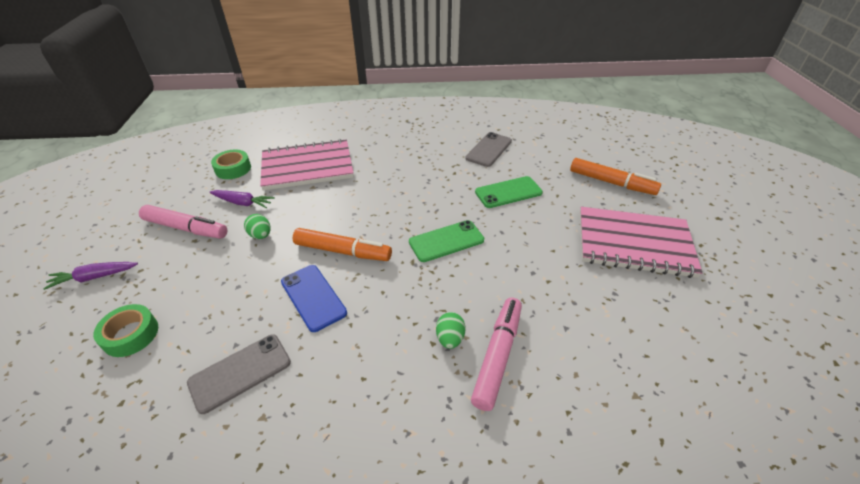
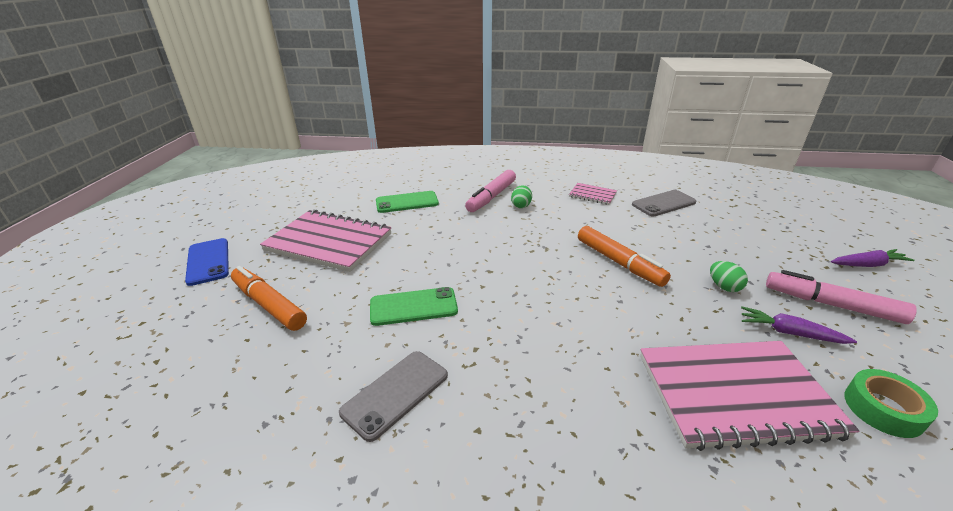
camera: 170 degrees left, 10 degrees down
(131, 335) = (768, 225): green tape -> none
(313, 297) = (632, 233): blue phone -> blue phone (208, 261)
(343, 251) = (619, 262): orange marker -> orange marker turned 150 degrees counterclockwise
(343, 384) = (592, 195): none -> pink notebook
(446, 241) = (510, 261): green phone -> green phone (407, 202)

